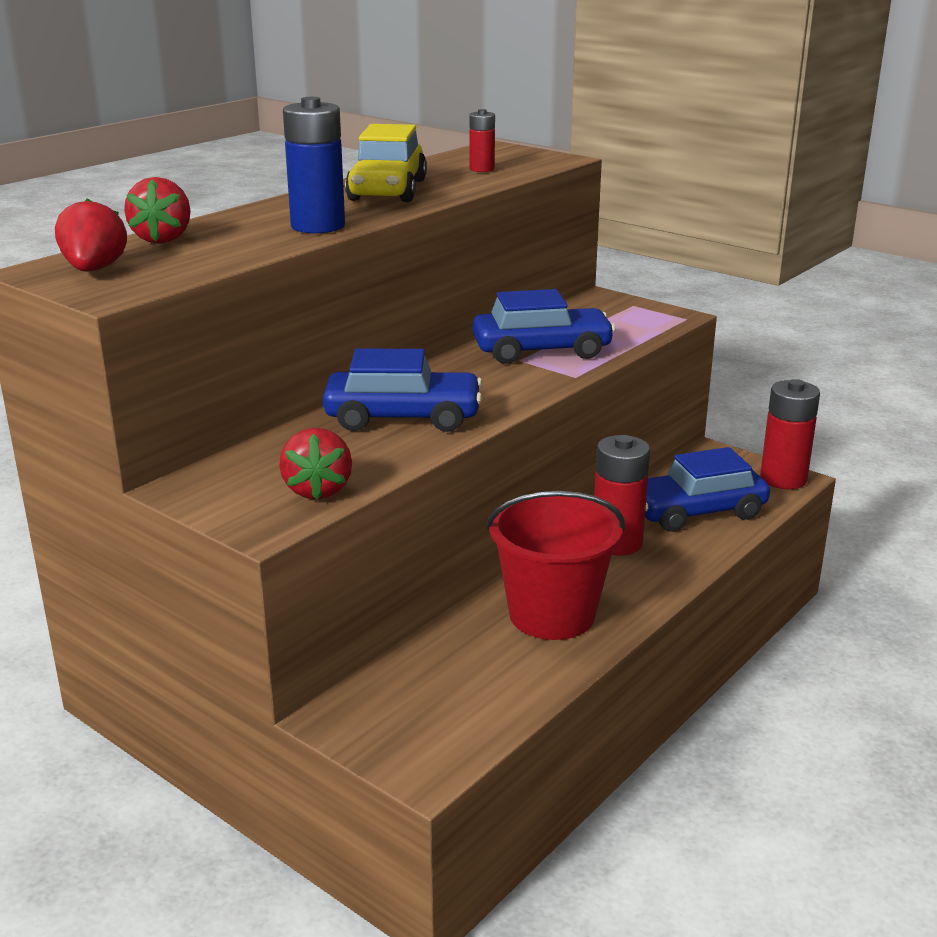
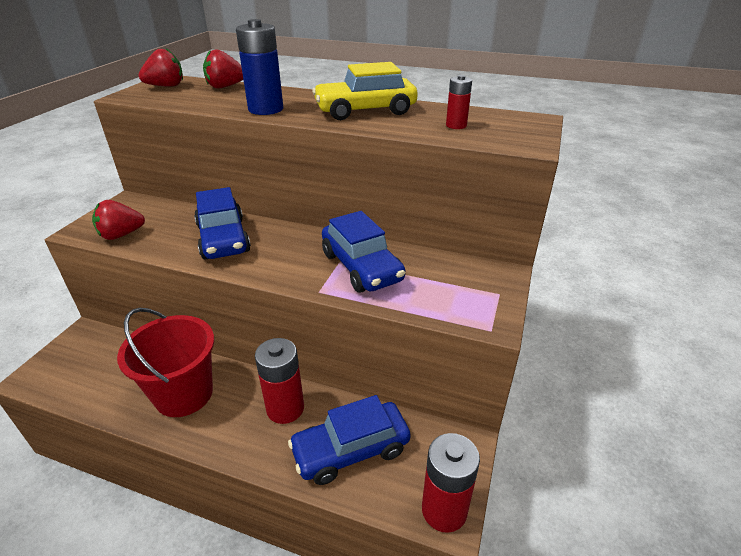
camera: 70 degrees right, 10 degrees up
(696, 512) = (351, 450): blue car -> blue car turned 75 degrees counterclockwise

